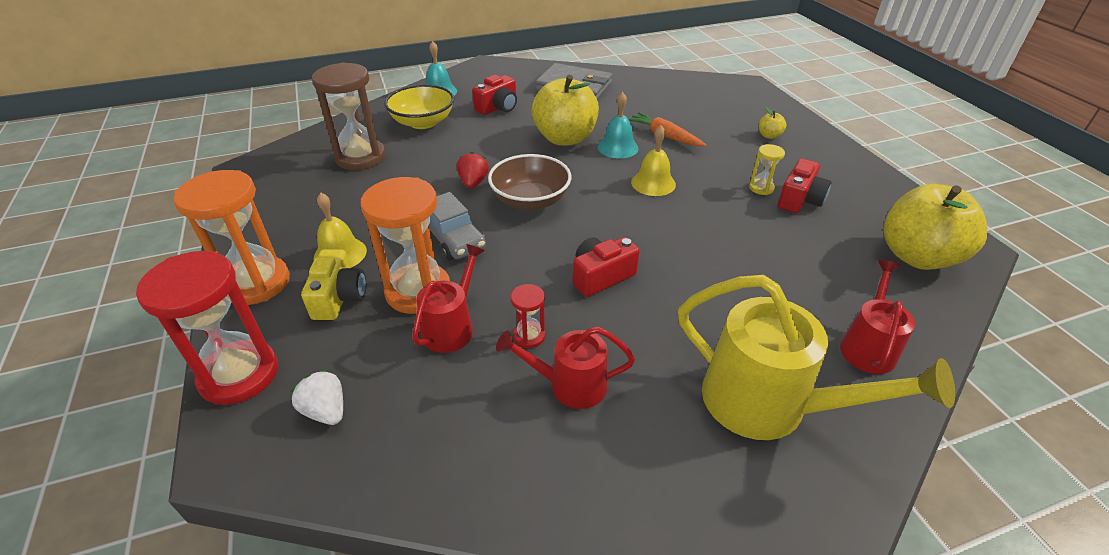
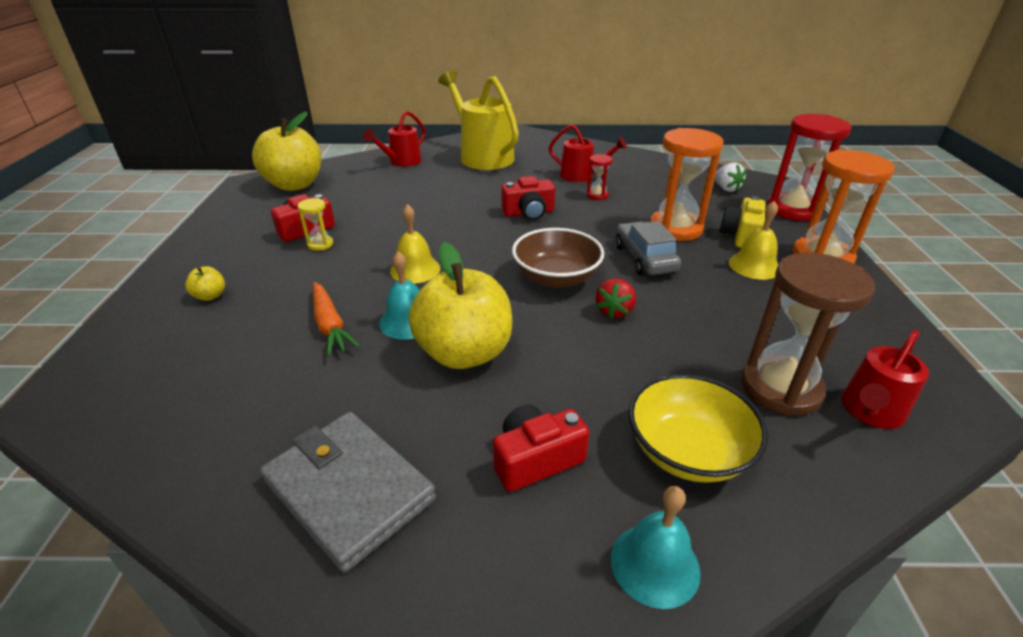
camera: 160 degrees left, 5 degrees down
(452, 326) = (649, 207): red watering can -> red watering can (870, 412)

